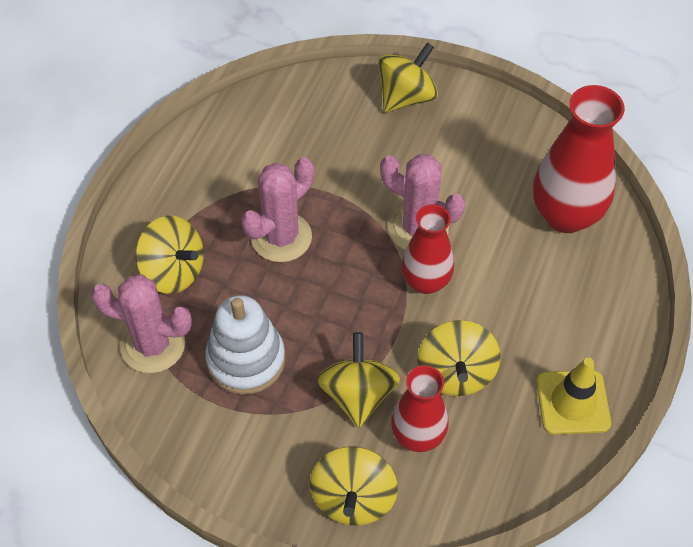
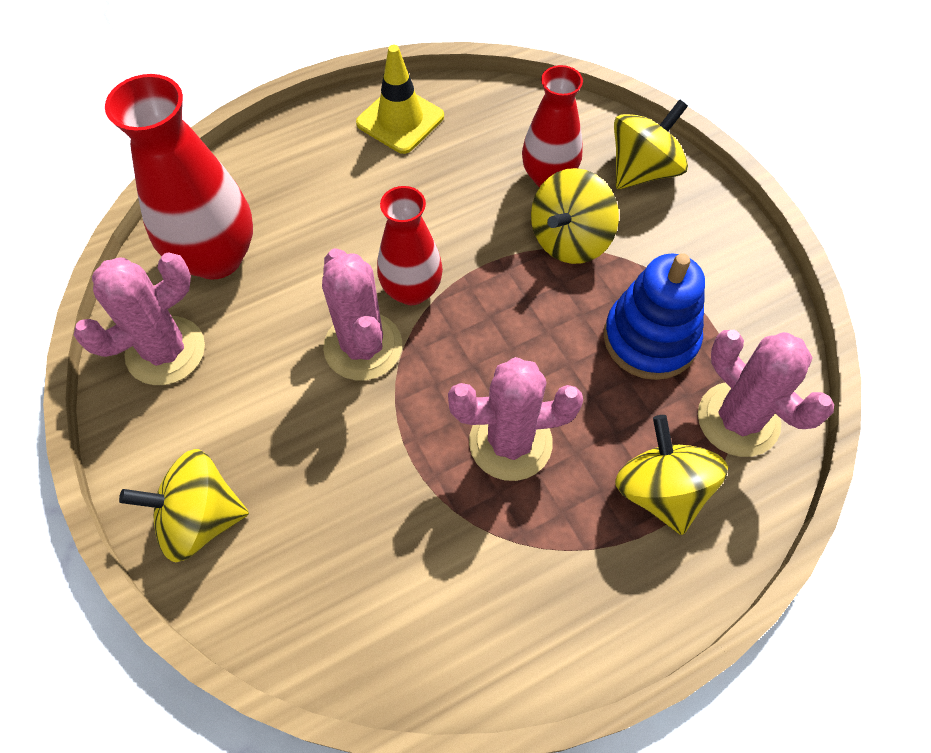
camera: 140 degrees left, 5 degrees up
(246, 360) = (650, 338): white stacking toy -> blue stacking toy
(456, 373) = (468, 199): yellow spinning top -> none
(523, 149) = (165, 351): none -> pink cactus

